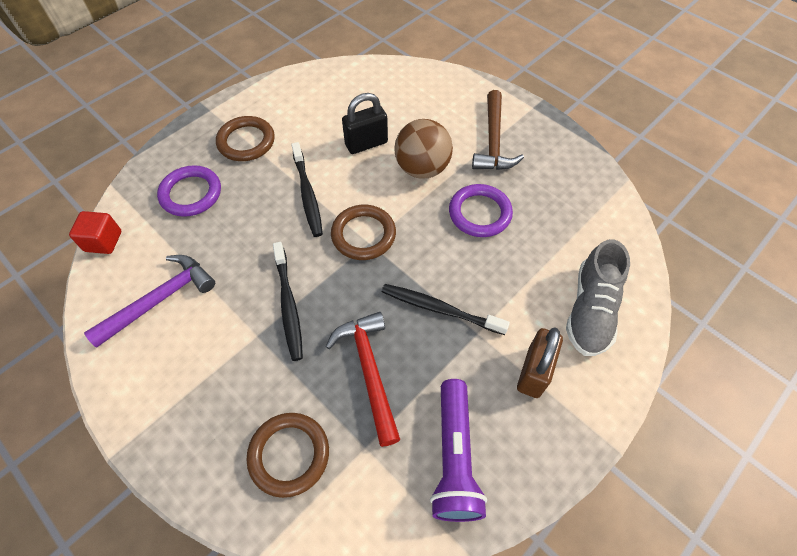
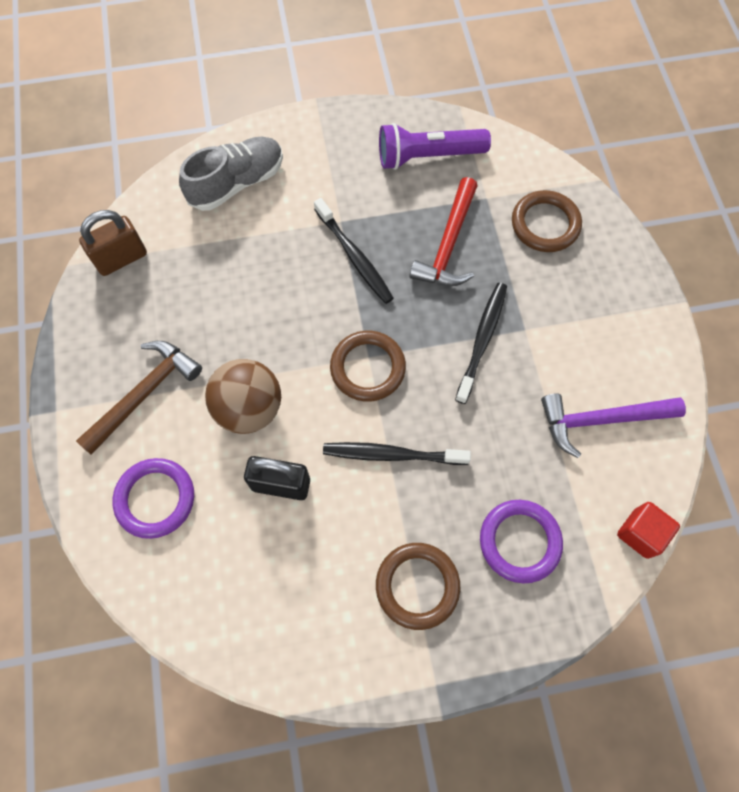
camera: 145 degrees left, 10 degrees up
(307, 194) = (392, 454): black toothbrush -> black toothbrush turned 105 degrees counterclockwise
(454, 457) = (428, 156): purple flashlight -> purple flashlight turned 135 degrees counterclockwise
(479, 213) = (240, 320): purple ring -> purple ring (155, 499)
(533, 372) = (324, 171): brown padlock -> brown padlock (121, 258)

